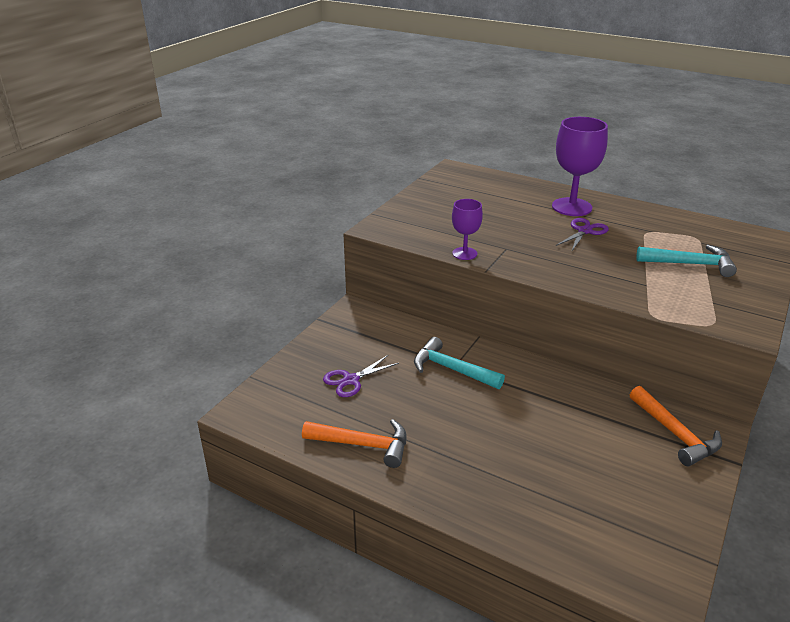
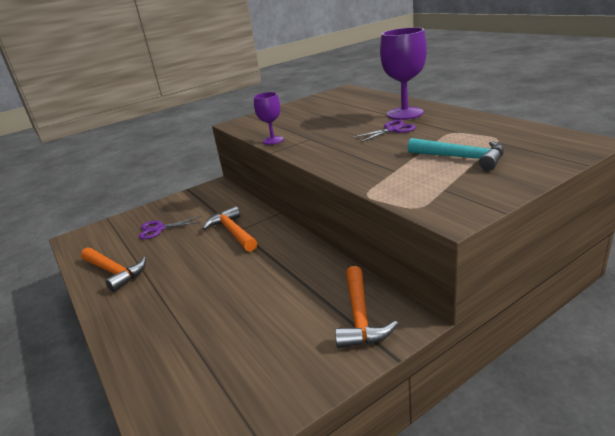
camera: 30 degrees right, 5 degrees down
(452, 369) = (233, 232): turquoise hammer -> orange hammer

